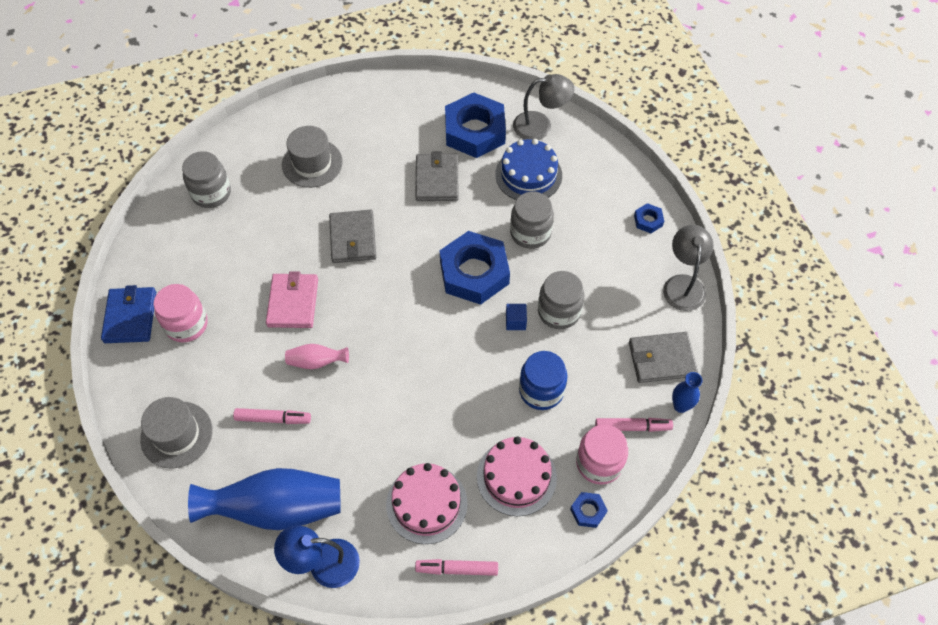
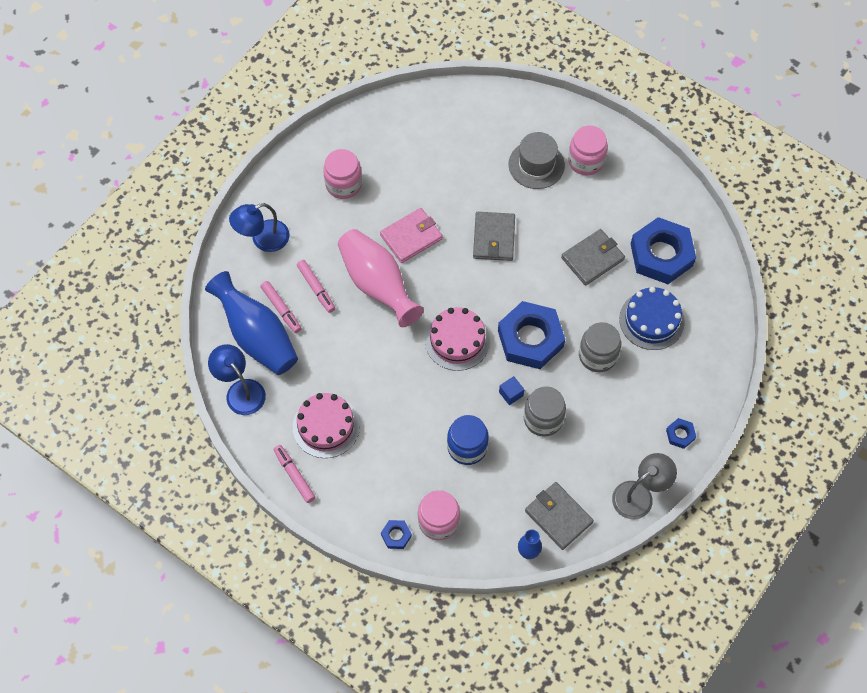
camera: 55 degrees right, 5 degrees up
(130, 317) = (323, 147): blue wallet -> none
(176, 434) = (263, 239): grey hat -> blue lamp
(211, 193) = (457, 120): grey jar -> none
(316, 362) = (377, 285): pink vase -> pink vase, size x2.15
(342, 127) = (586, 161): none -> pink jar
(353, 238) = (494, 238): grey wallet -> grey wallet turned 45 degrees counterclockwise
(516, 477) = (387, 472): pink cake -> pink cake (457, 340)
(540, 125) = (708, 299): grey lamp -> none
(632, 427) = (484, 528): pink marker -> pink marker (281, 309)

